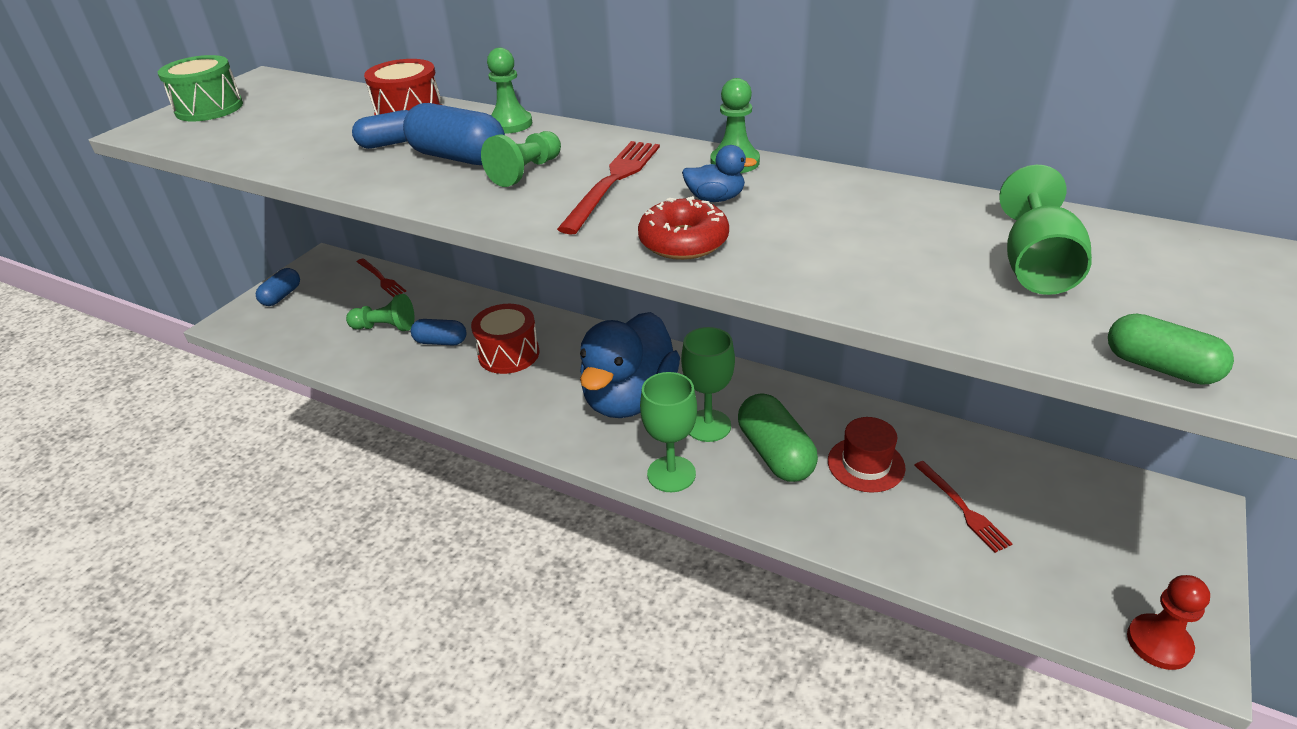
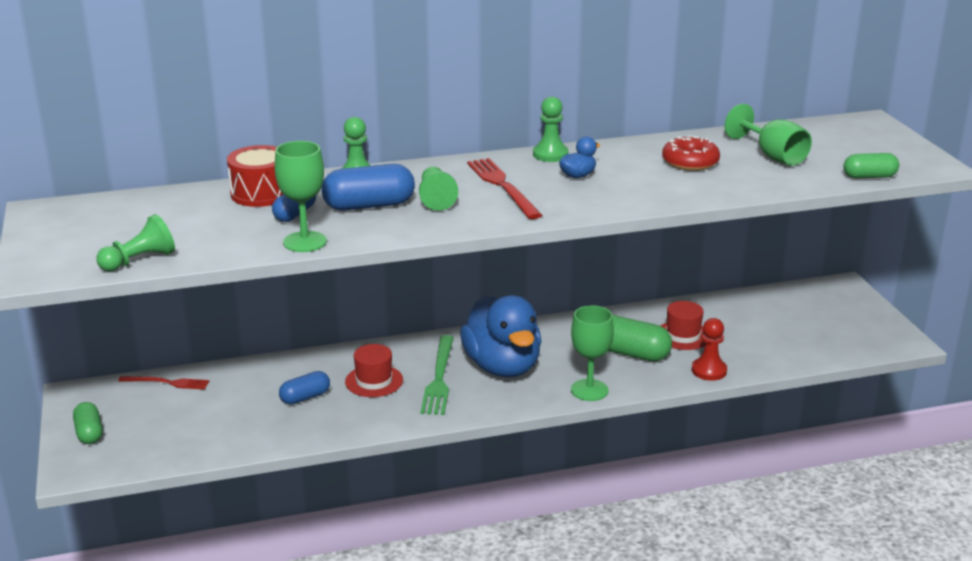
camera: 45 degrees left, 10 degrees down
(209, 108) = (56, 242): green drum -> none
(281, 296) = (89, 433): blue capsule -> green capsule
(385, 327) = (238, 409): green pawn -> green pawn (139, 260)
(509, 354) = (374, 381): red drum -> red hat
(560, 380) = (439, 378): none -> green fork
(683, 241) = (603, 200): red donut -> red donut (690, 162)
(708, 425) = (572, 358): green goblet -> green goblet (305, 242)
(962, 508) = (752, 332): red fork -> none
(1159, 643) = (889, 344): red pawn -> red pawn (709, 371)

